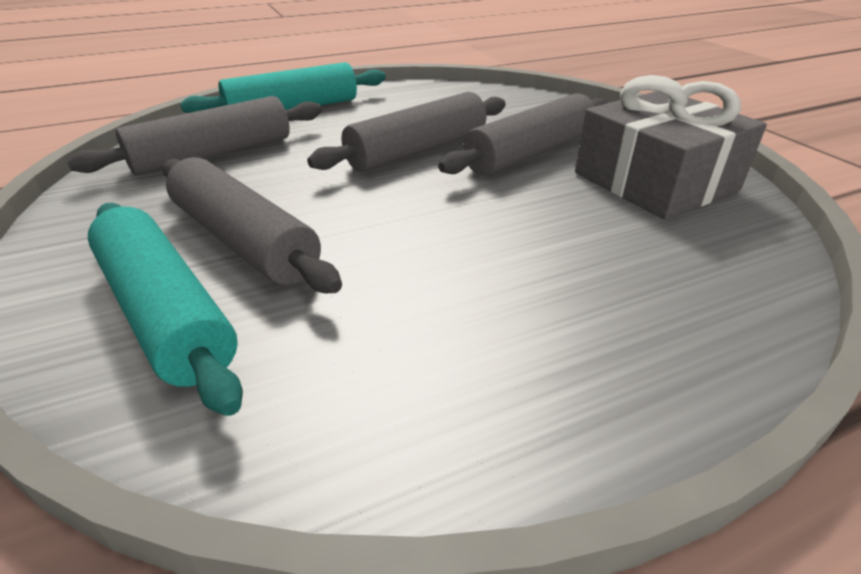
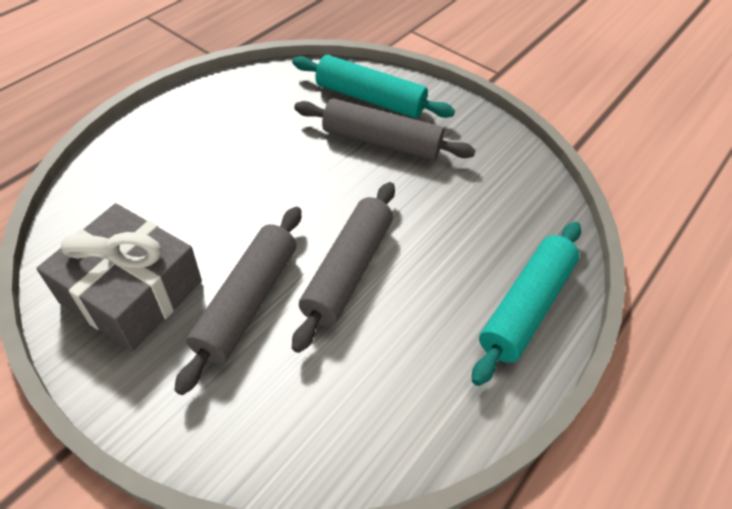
camera: 150 degrees right, 15 degrees up
(214, 154) = (496, 207): grey rolling pin -> none

